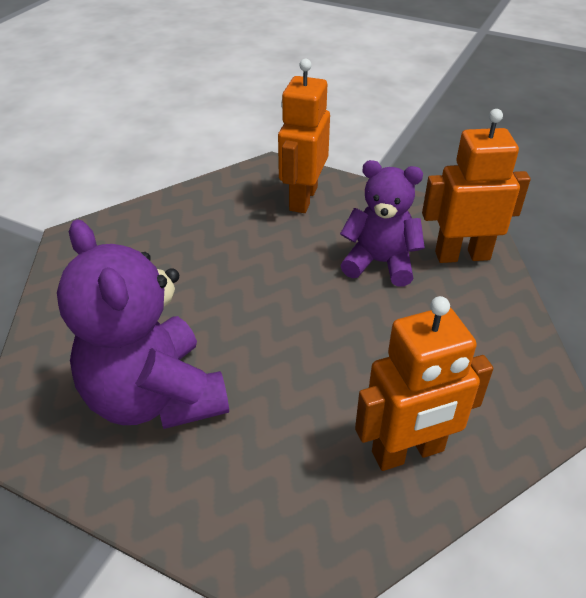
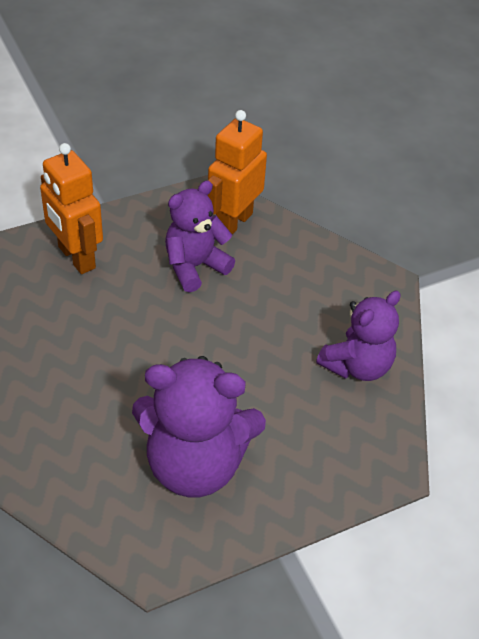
camera: 55 degrees left, 5 degrees up
(408, 452) = (357, 366): orange robot -> purple teddy bear

